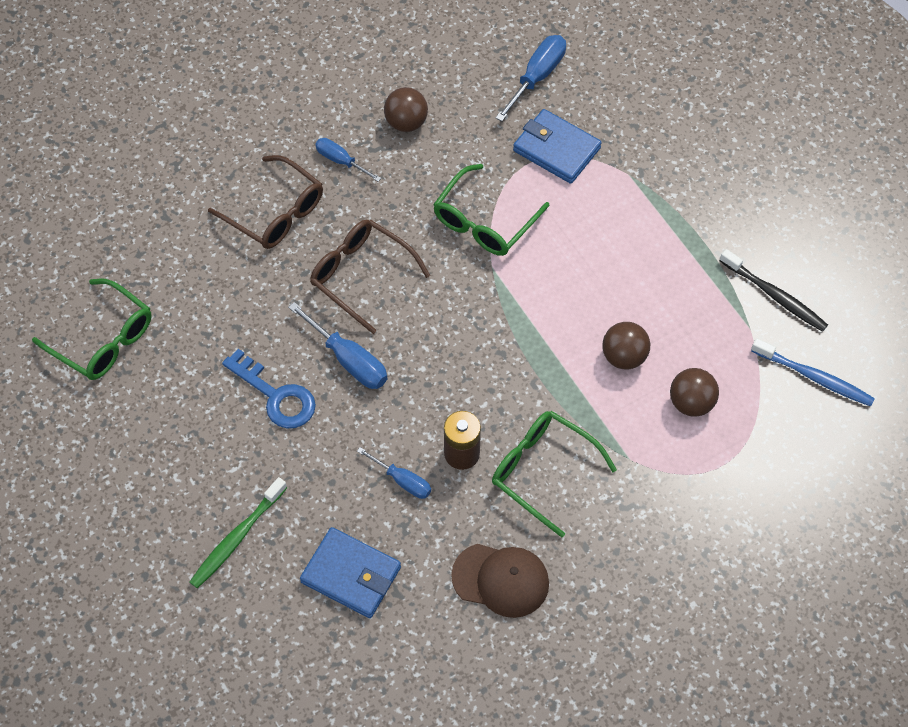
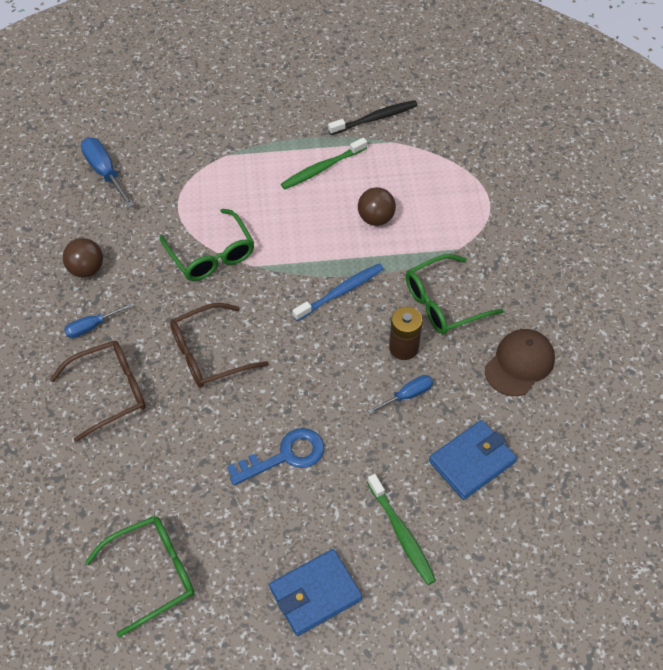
camera: 65 degrees left, 5 degrees down
(348, 360) = (281, 391): blue screwdriver -> none
(556, 149) = (177, 186): blue wallet -> blue wallet (315, 594)
(665, 274) = (322, 168): none -> green toothbrush
(691, 403) = (433, 196): brown ball -> none
(814, 377) = (448, 125): blue toothbrush -> blue toothbrush (340, 292)

